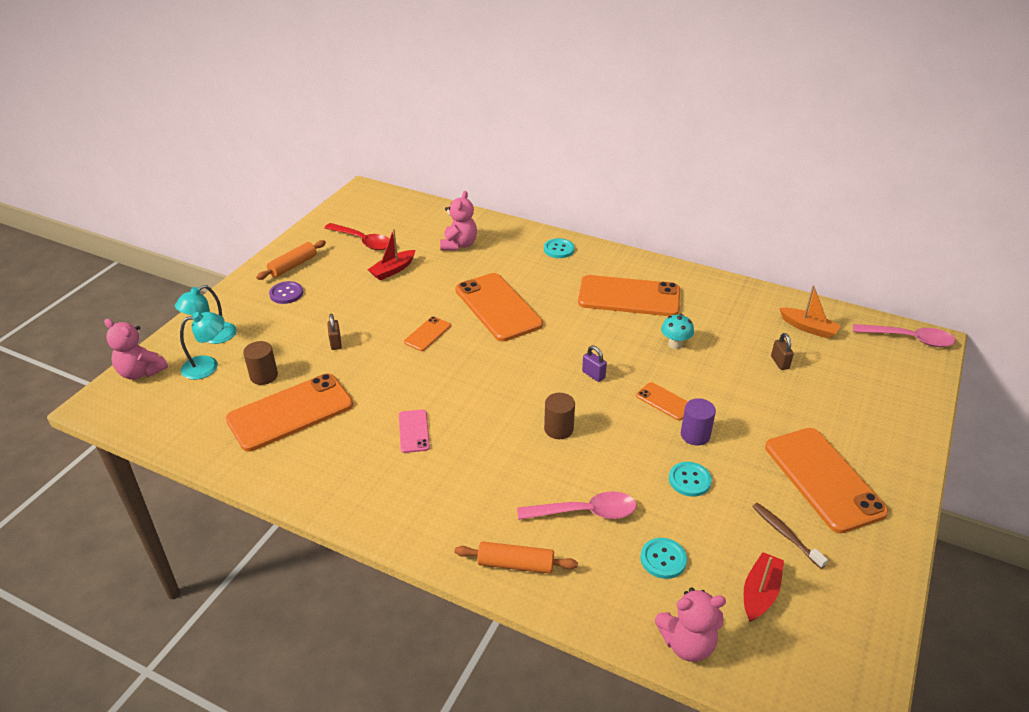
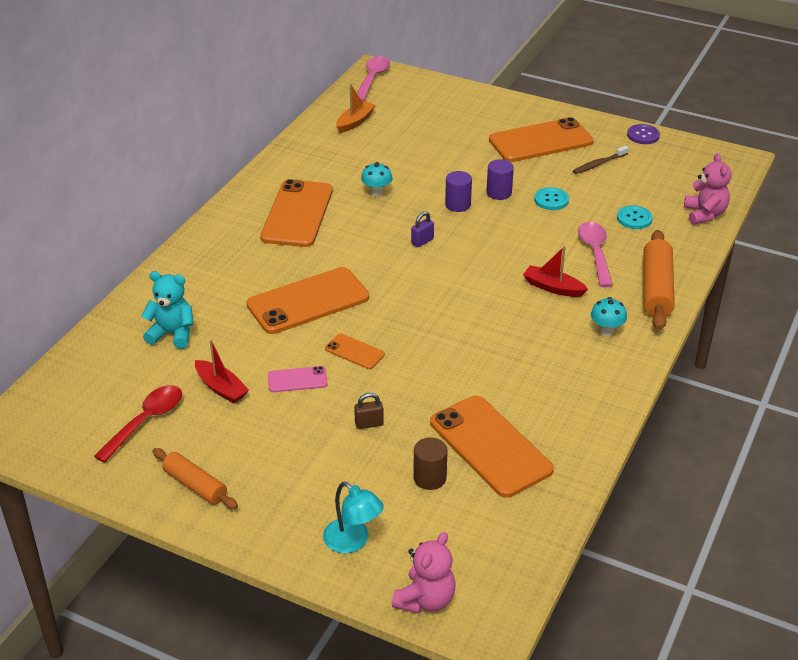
camera: 90 degrees left, 0 degrees up
(208, 366) = (411, 534): turquoise lamp -> none
(286, 293) = (262, 482): purple button -> purple button (643, 135)
(414, 431) = (510, 353): pink phone -> pink phone (297, 380)
(441, 509) = (606, 331): none -> turquoise mushroom
(459, 245) = (172, 334): pink teddy bear -> turquoise teddy bear
(516, 564) = (656, 289): orange rolling pin -> orange rolling pin, size x1.54
(558, 429) = (498, 264): brown cylinder -> none
(559, 249) = (198, 257): turquoise button -> none
(664, 401) = (458, 205): orange phone -> purple cylinder
(760, 592) = (654, 181): red boat -> red boat (553, 288)
(779, 362) = (403, 142): brown padlock -> none

